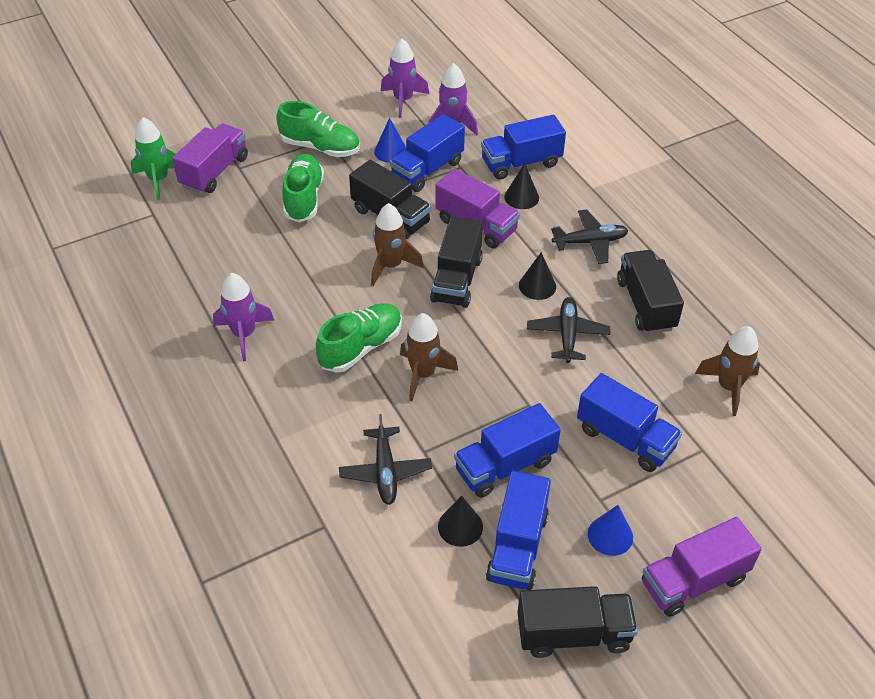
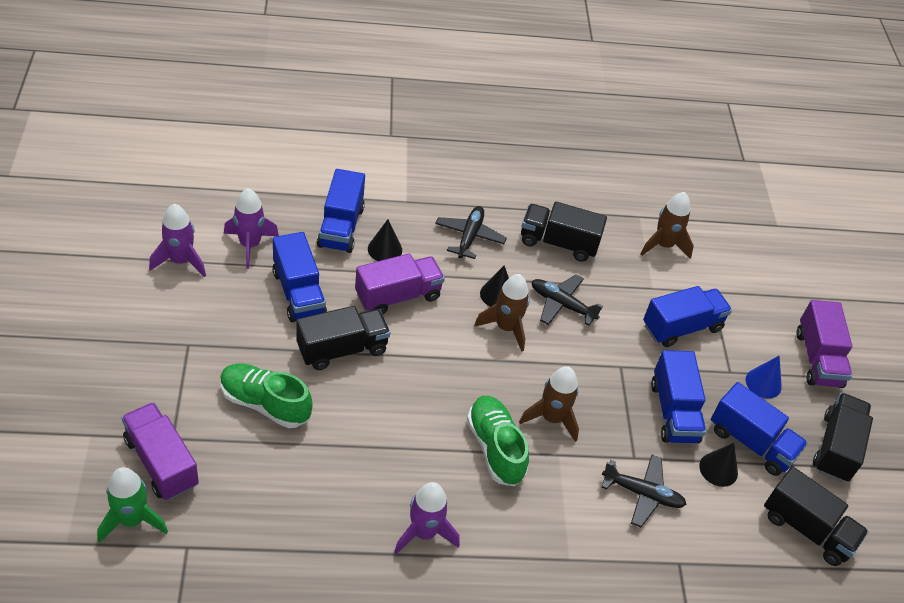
camera: 70 degrees left, 0 degrees up
(320, 147) = (197, 357): green shoe -> none
(390, 151) = (250, 306): blue cone -> none
(391, 266) = (407, 379): brown rocket -> brown rocket (506, 328)
(457, 280) = (456, 342): black truck -> black truck (807, 529)

